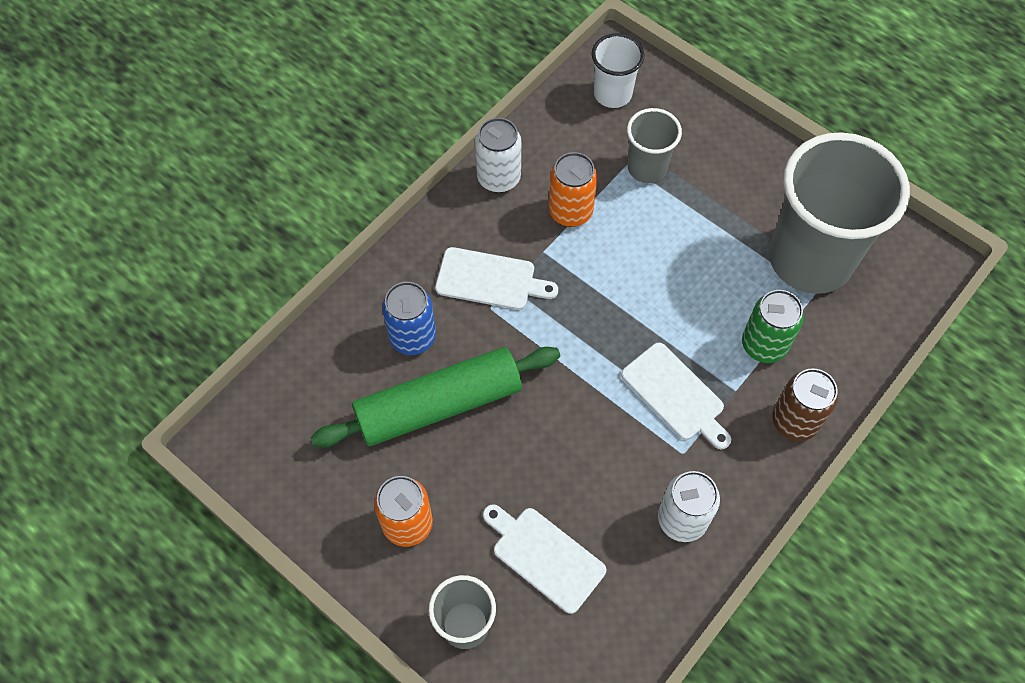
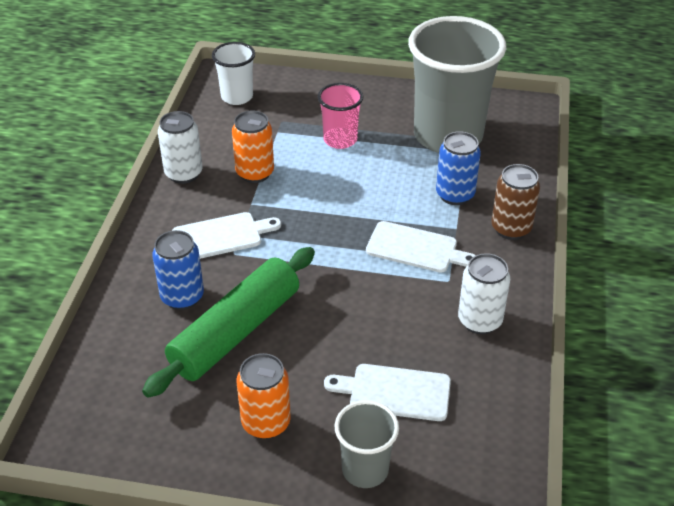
camera: 30 degrees left, 20 degrees down
(647, 168) = (293, 128): grey cup -> none
(687, 208) = (340, 140): none -> pink cup
(764, 345) = (455, 195): green can -> blue can

